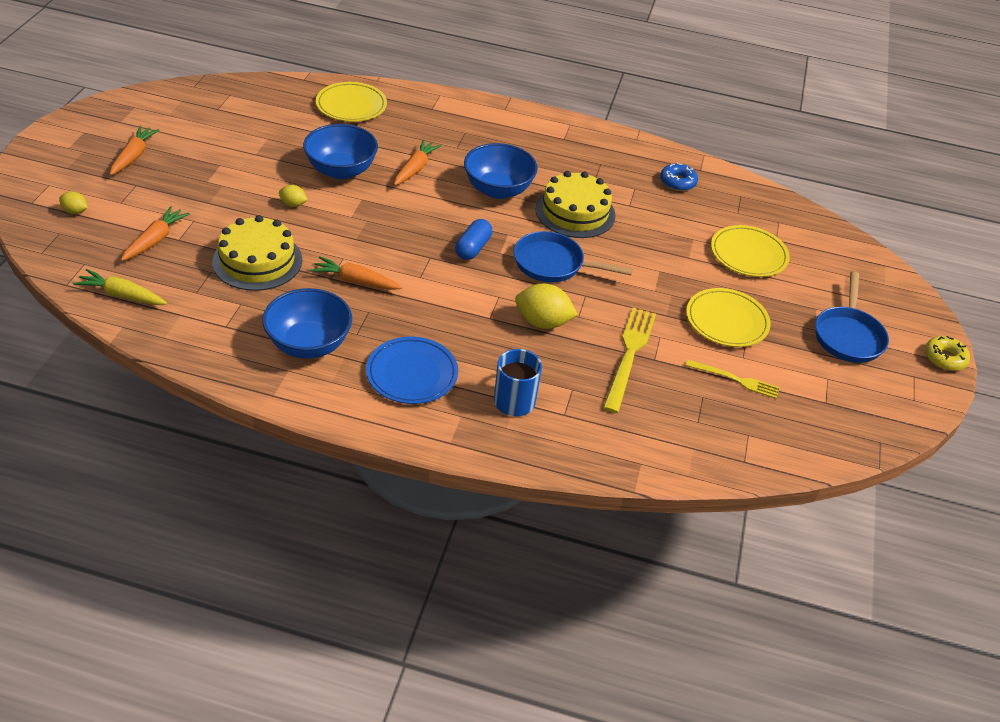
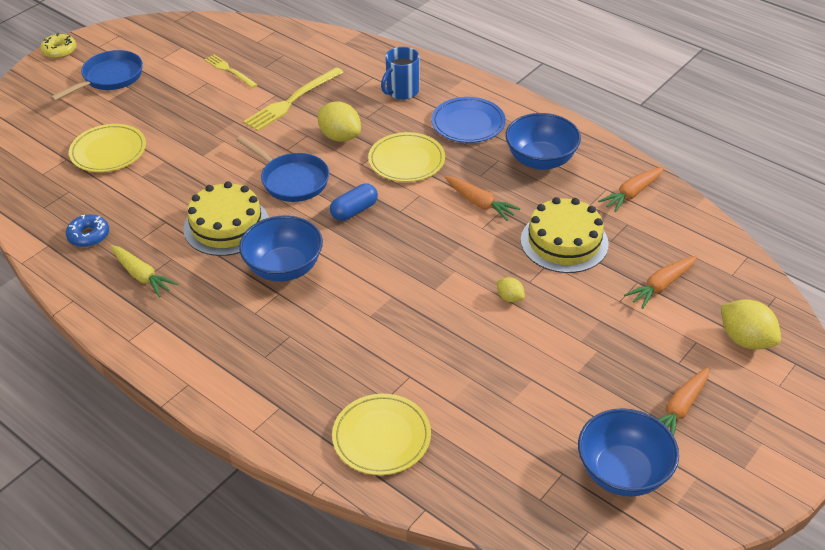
camera: 150 degrees left, 0 degrees up
(75, 211) = (745, 340): yellow lemon -> yellow lemon, size x1.88
(122, 295) = (695, 235): yellow carrot -> yellow carrot (142, 276)
(341, 170) = (440, 331): blue bowl -> blue bowl (622, 472)
(415, 168) = (355, 316): orange carrot -> orange carrot (632, 194)
(726, 321) = (191, 107): yellow plate -> yellow plate (406, 160)

